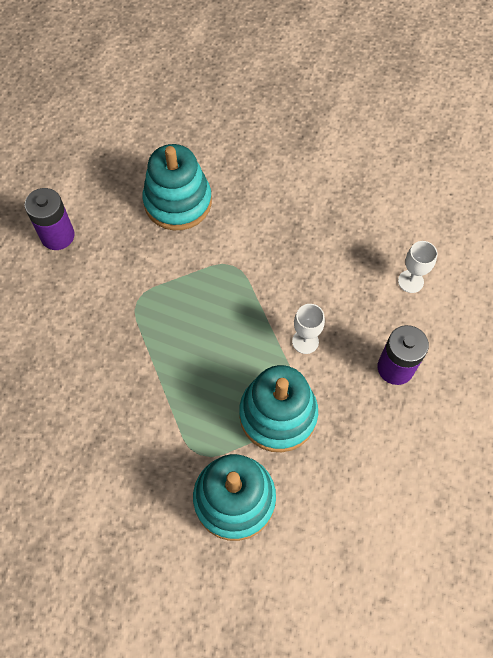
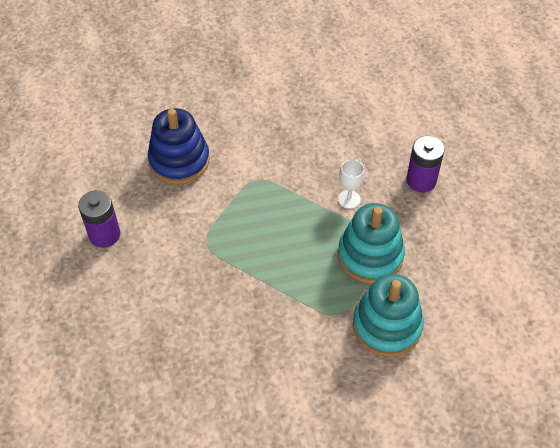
camera: 35 degrees left, 10 degrees down
(178, 202) = (179, 160): turquoise stacking toy -> blue stacking toy
(410, 281) = (386, 122): white goblet -> none

